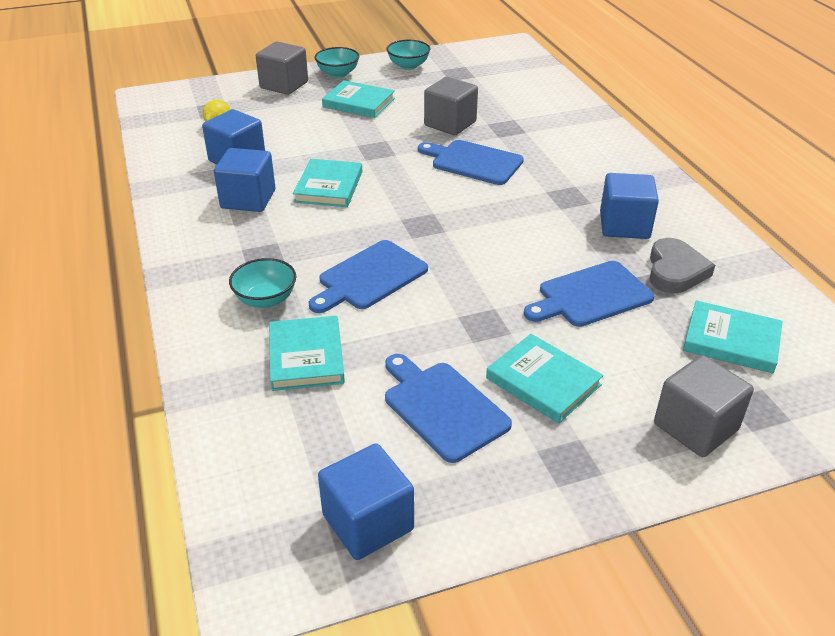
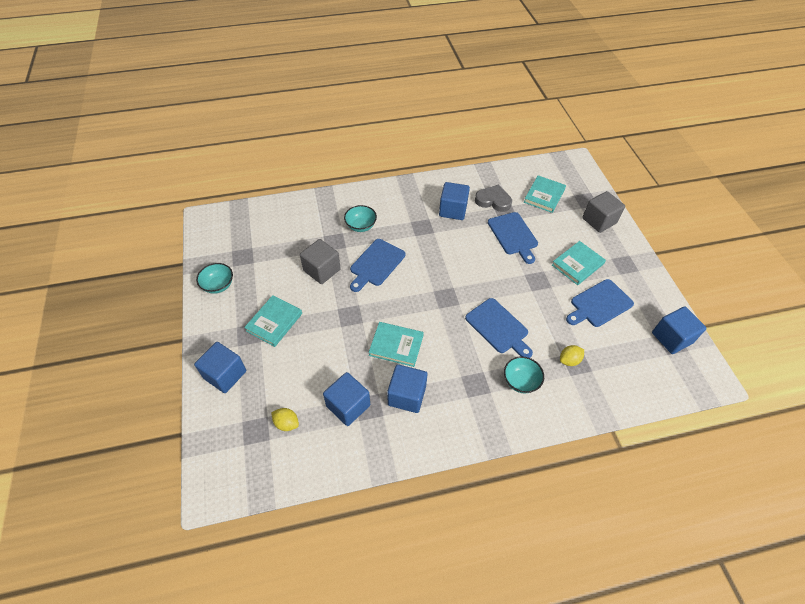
camera: 85 degrees left, 15 degrees up
(284, 85) = (225, 374): grey cube -> blue cube
(306, 357) = (569, 360): turquoise book -> yellow lemon
(338, 74) = (216, 334): turquoise bowl -> turquoise bowl (361, 226)

